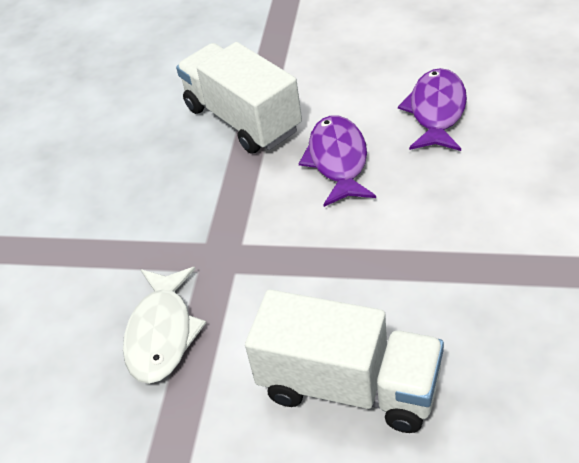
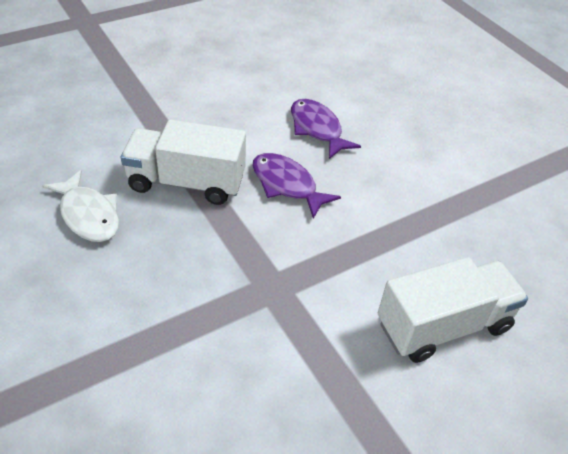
camera: 50 degrees left, 0 degrees up
(162, 334) = (288, 364): white fish -> white fish (88, 215)

